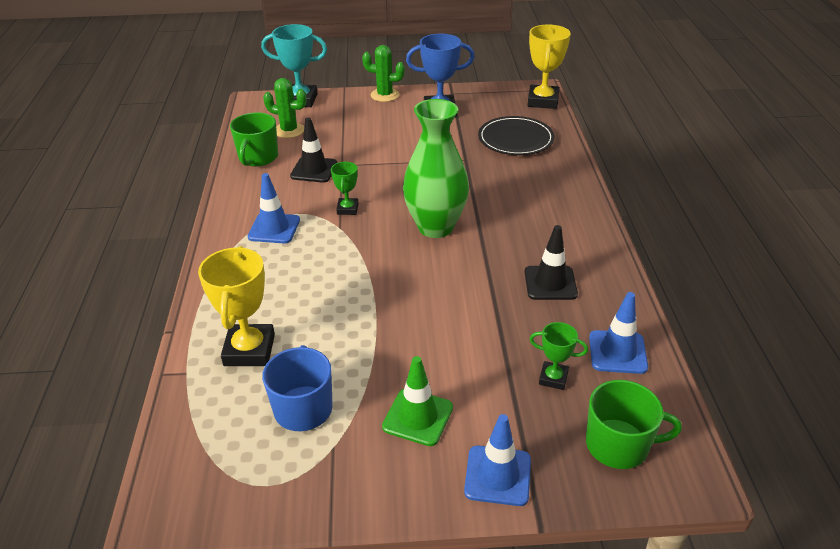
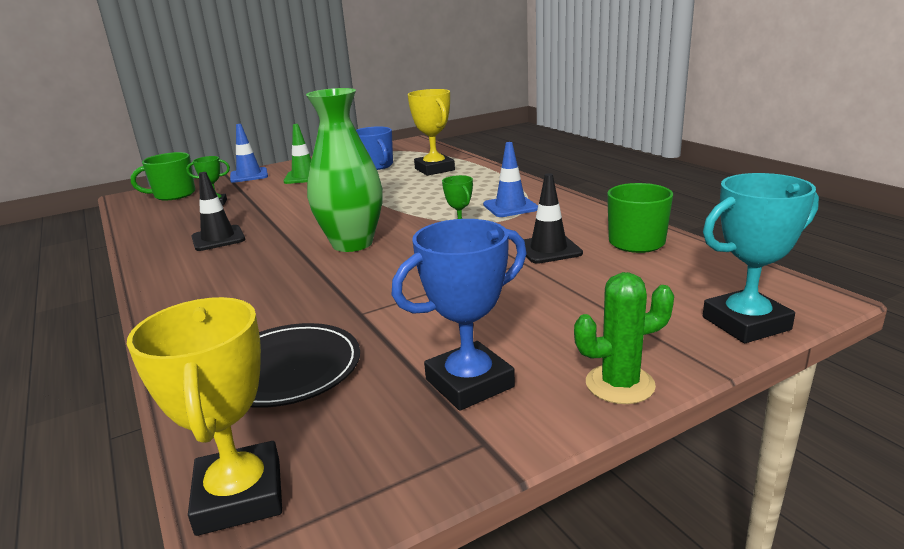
camera: 155 degrees right, 15 degrees down
(289, 130) = (662, 277): green cactus -> none
(617, 352) = (162, 221): blue traffic cone -> none

